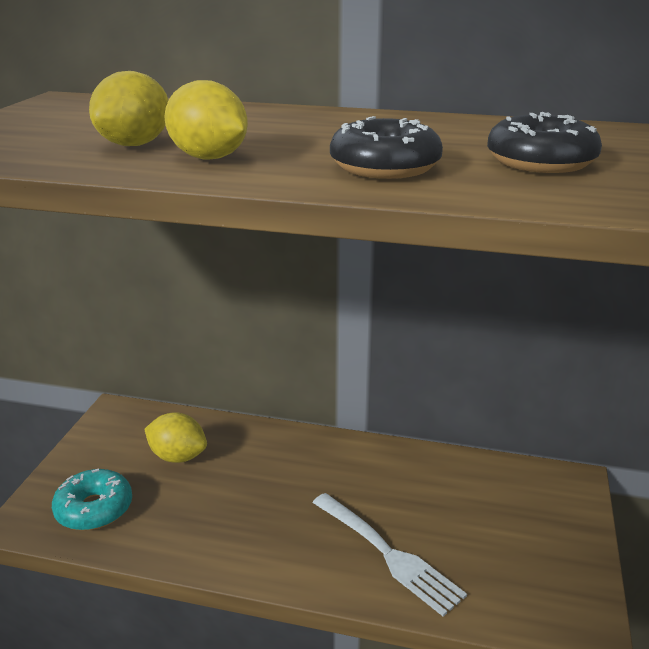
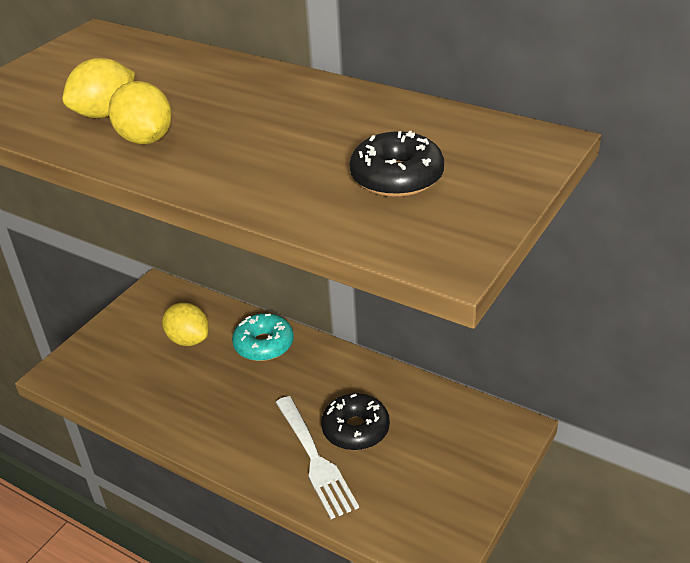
camera: 20 degrees right, 10 degrees up
(94, 509) = (108, 373): turquoise donut -> turquoise donut (264, 344)
(385, 167) = (266, 169): black donut -> black donut (355, 429)

